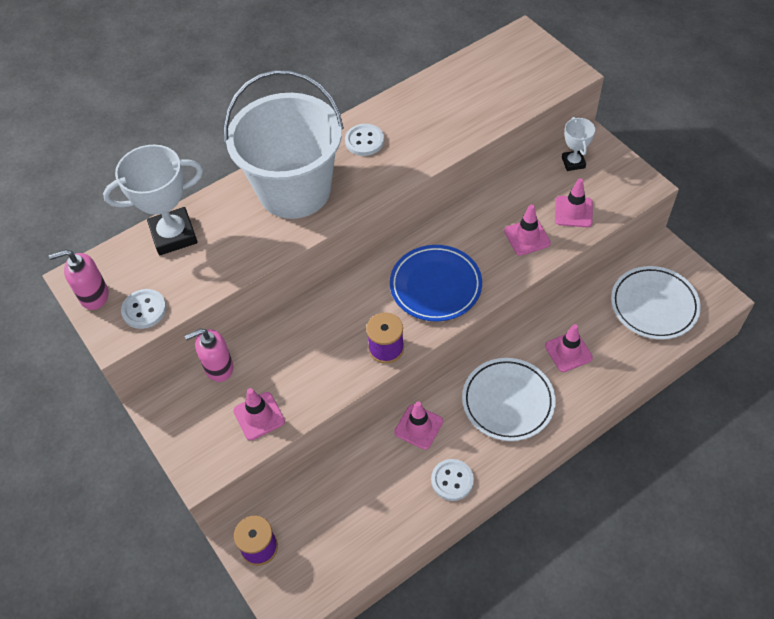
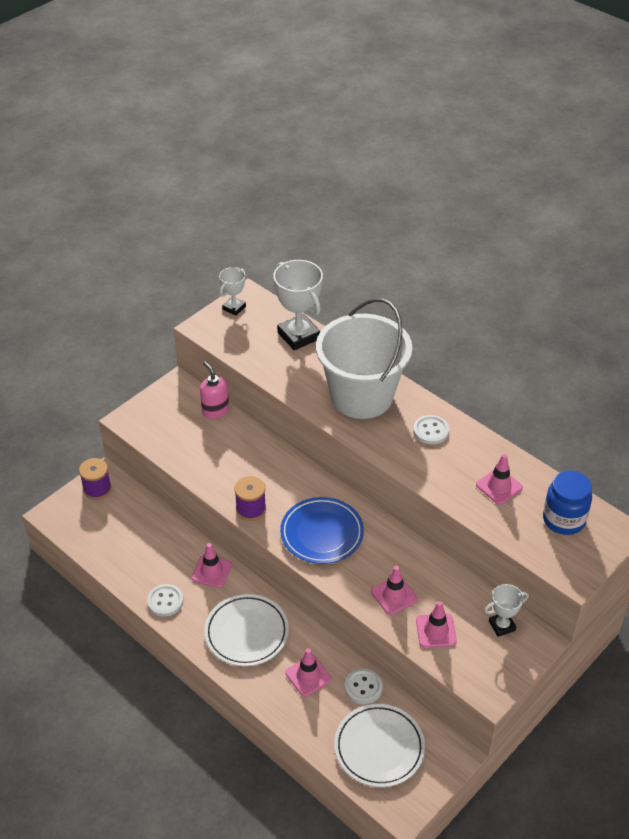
camera: 75 degrees right, 10 degrees down
(94, 296) = (234, 308): pink soap dispenser -> white trophy
(144, 310) = (226, 336): white button -> white button (363, 687)
(259, 416) = (177, 442): pink traffic cone -> pink traffic cone (499, 486)
(503, 67) = (563, 519): none -> blue jar

